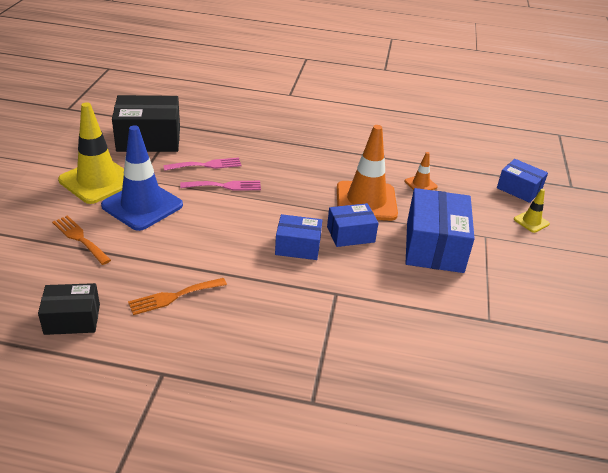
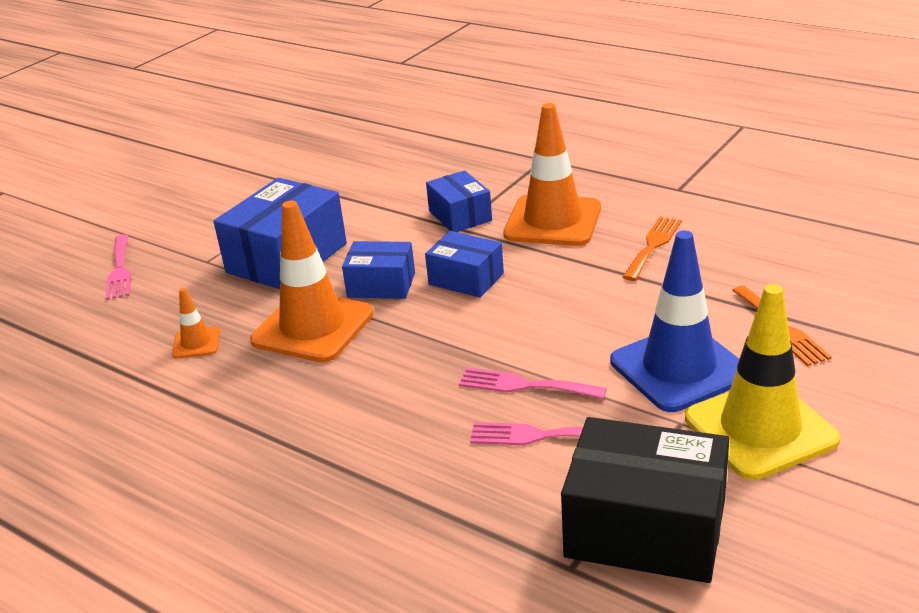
camera: 150 degrees left, 5 degrees down
(72, 319) = (778, 239): black box -> none
(173, 297) = (653, 246): orange fork -> orange fork turned 60 degrees counterclockwise
(262, 312) = (553, 221): none -> orange traffic cone
(519, 189) = (61, 314): blue box -> blue box (460, 216)
(531, 221) = (119, 270): yellow traffic cone -> pink fork

